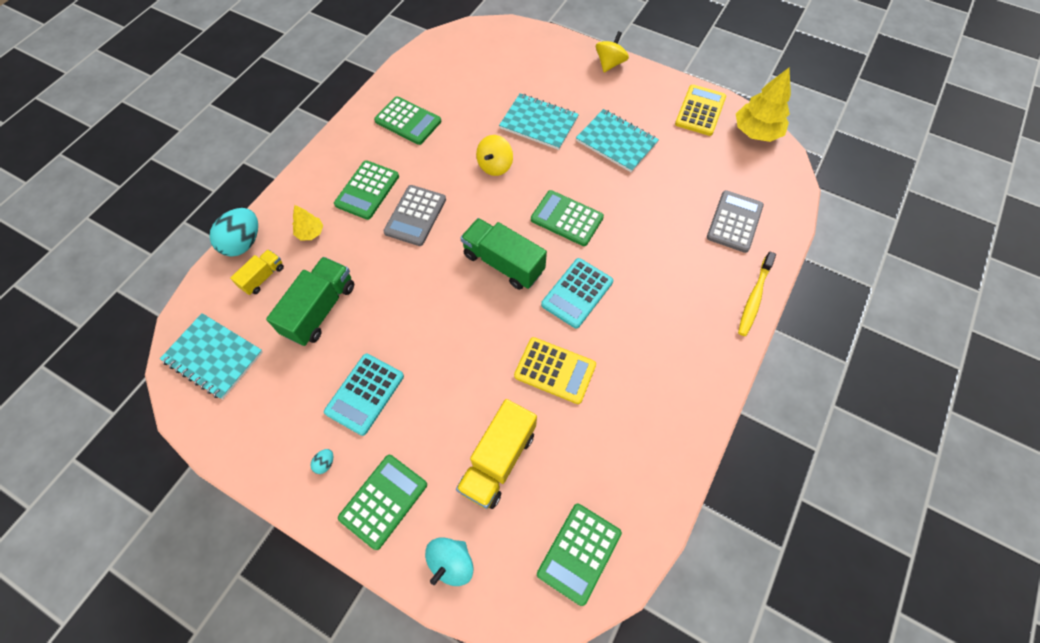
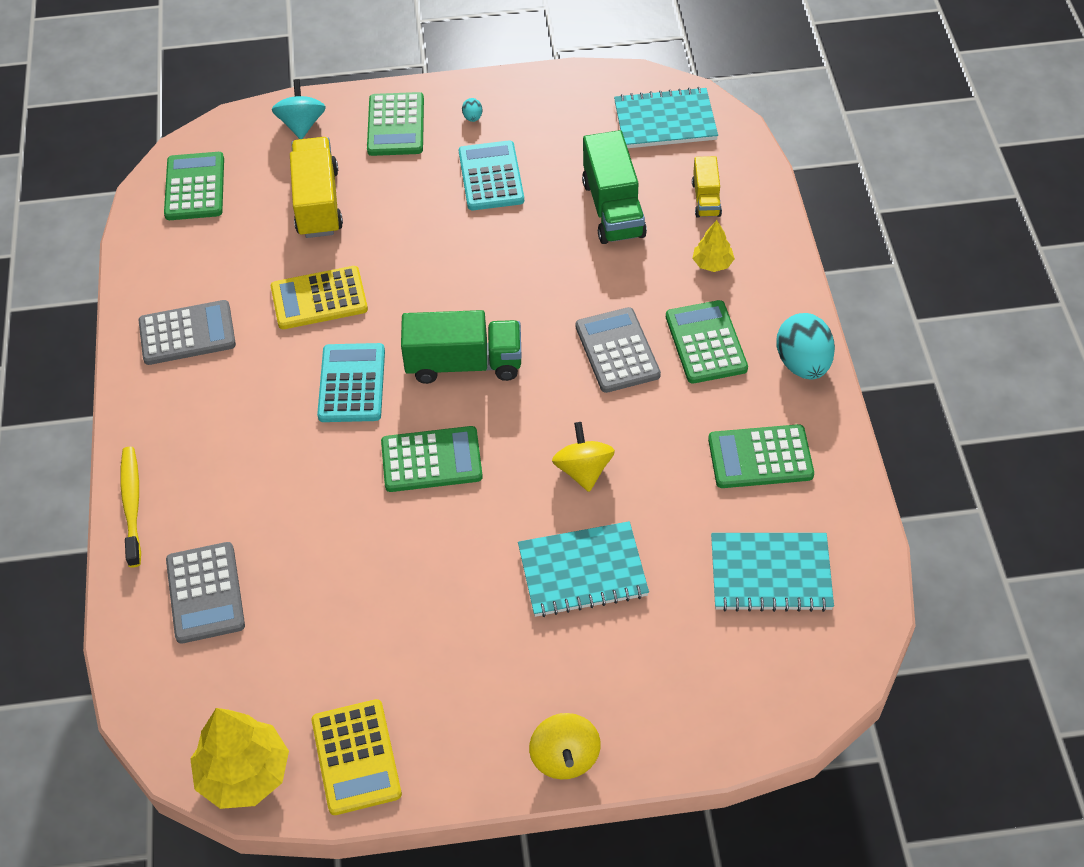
camera: 145 degrees right, 10 degrees down
(243, 243) = (768, 213): turquoise egg -> turquoise egg (803, 364)
(616, 142) = (448, 613): turquoise notebook -> turquoise notebook (770, 574)
(660, 403) = (187, 333): none -> grey calculator

